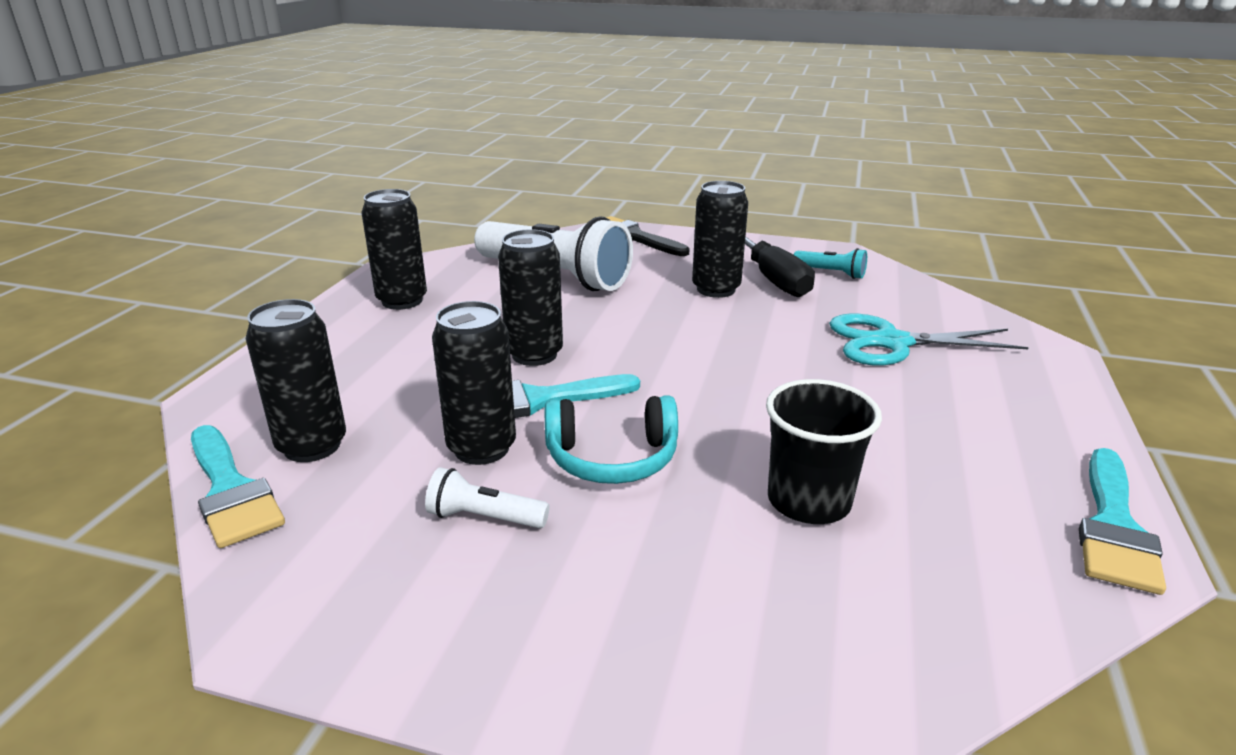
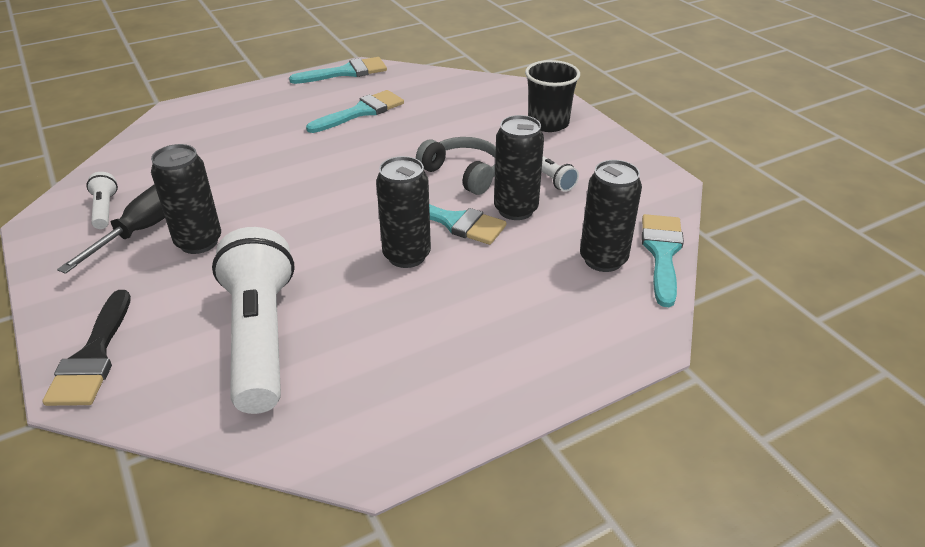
camera: 135 degrees left, 10 degrees up
(402, 301) = (420, 386): black can -> none
(612, 458) = (463, 173): turquoise headphones -> grey headphones
(808, 501) = (419, 122): black cup -> black cup (548, 123)
(831, 273) = (104, 209): turquoise flashlight -> white flashlight
(892, 342) = (221, 151): turquoise scissors -> none
(908, 469) = (361, 112): none -> turquoise brush

